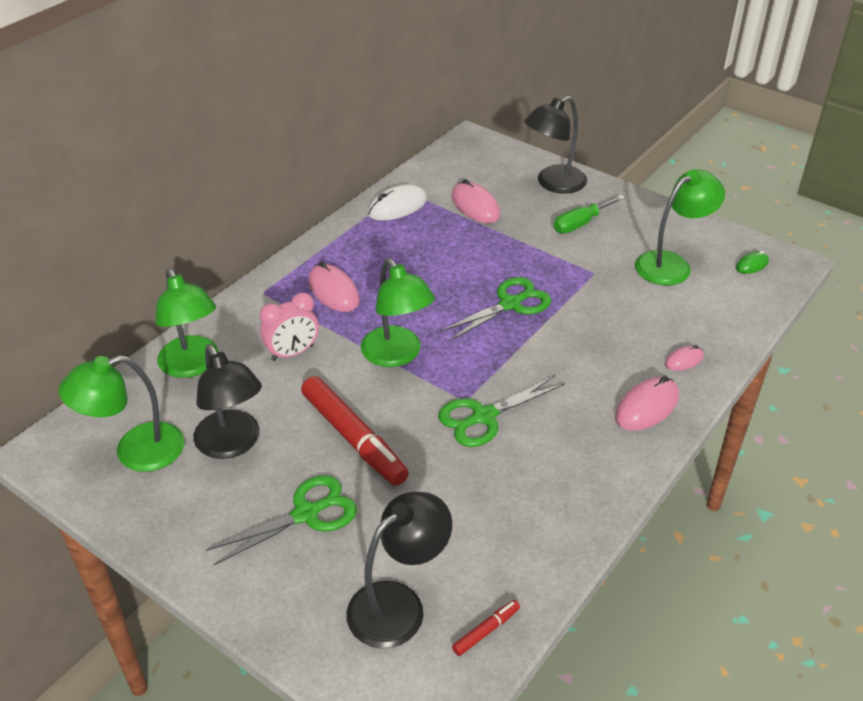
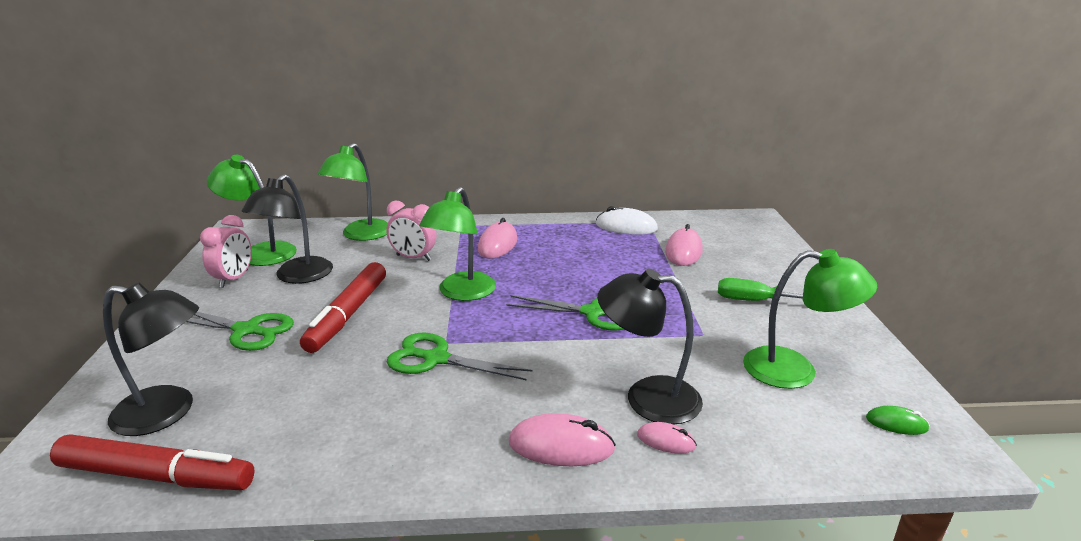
camera: 50 degrees right, 15 degrees down
(179, 491) = (234, 279): none -> pink clock
(486, 631) = (157, 475): red marker -> red marker, size x2.27
(553, 184) = (778, 268): black lamp -> black lamp (647, 398)

